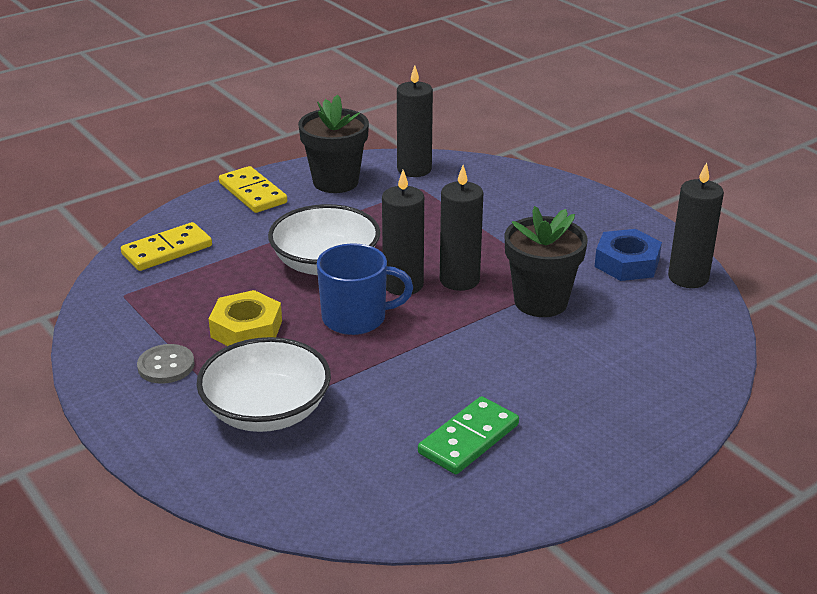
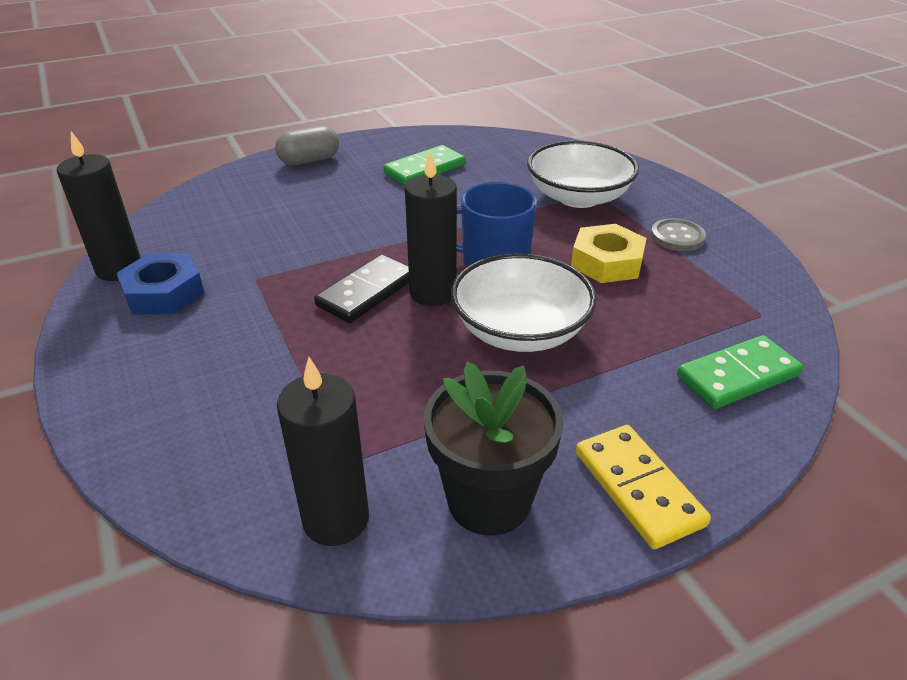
camera: 170 degrees left, 5 degrees up
(167, 250) = (738, 376): yellow domino -> green domino
(459, 280) = (367, 292): black candle -> black domino
(540, 302) = (296, 259): black flower pot -> none
(629, 438) = (309, 160): none -> grey capsule

